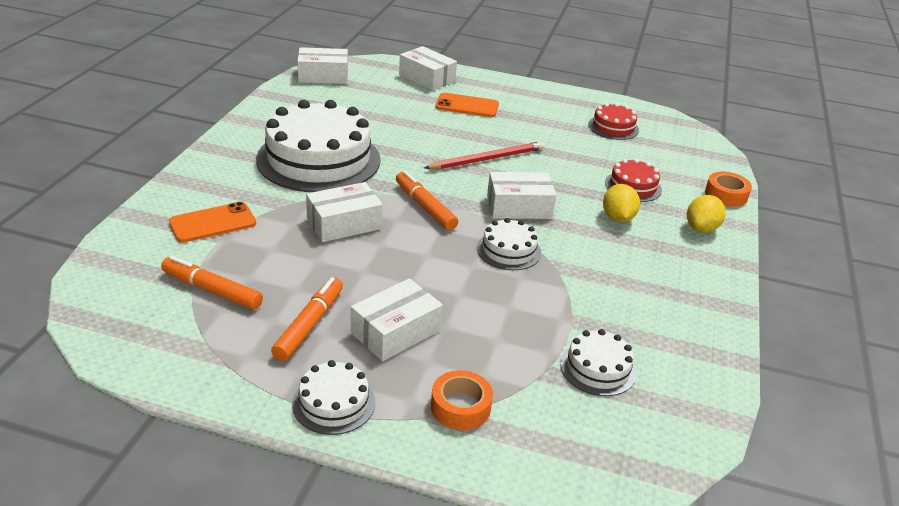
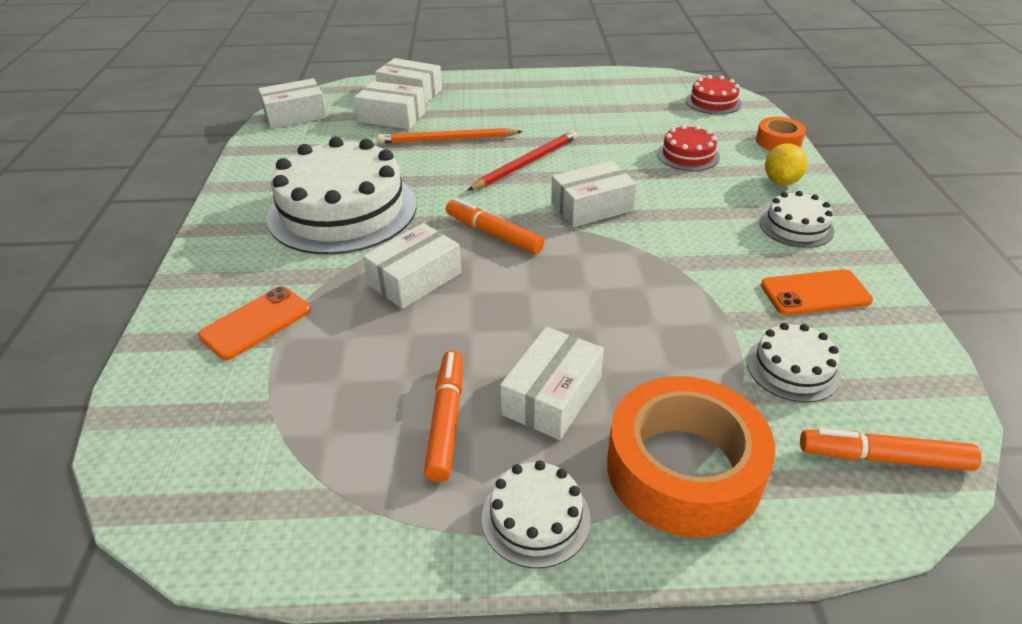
camera: 15 degrees left, 5 degrees up
(212, 290) = (300, 412): orange marker -> orange marker (883, 458)
(399, 95) = (392, 117): none -> white box
(433, 124) = (447, 139): none -> orange pencil
(460, 407) = (683, 469): orange tape -> orange tape, size x2.01
(467, 106) = (470, 112): orange phone -> orange phone (815, 293)
(508, 250) = (612, 259): white cake -> white cake (796, 226)
(613, 127) = (628, 99): red cake -> red cake (713, 102)
(617, 218) = (696, 192): yellow lemon -> none

